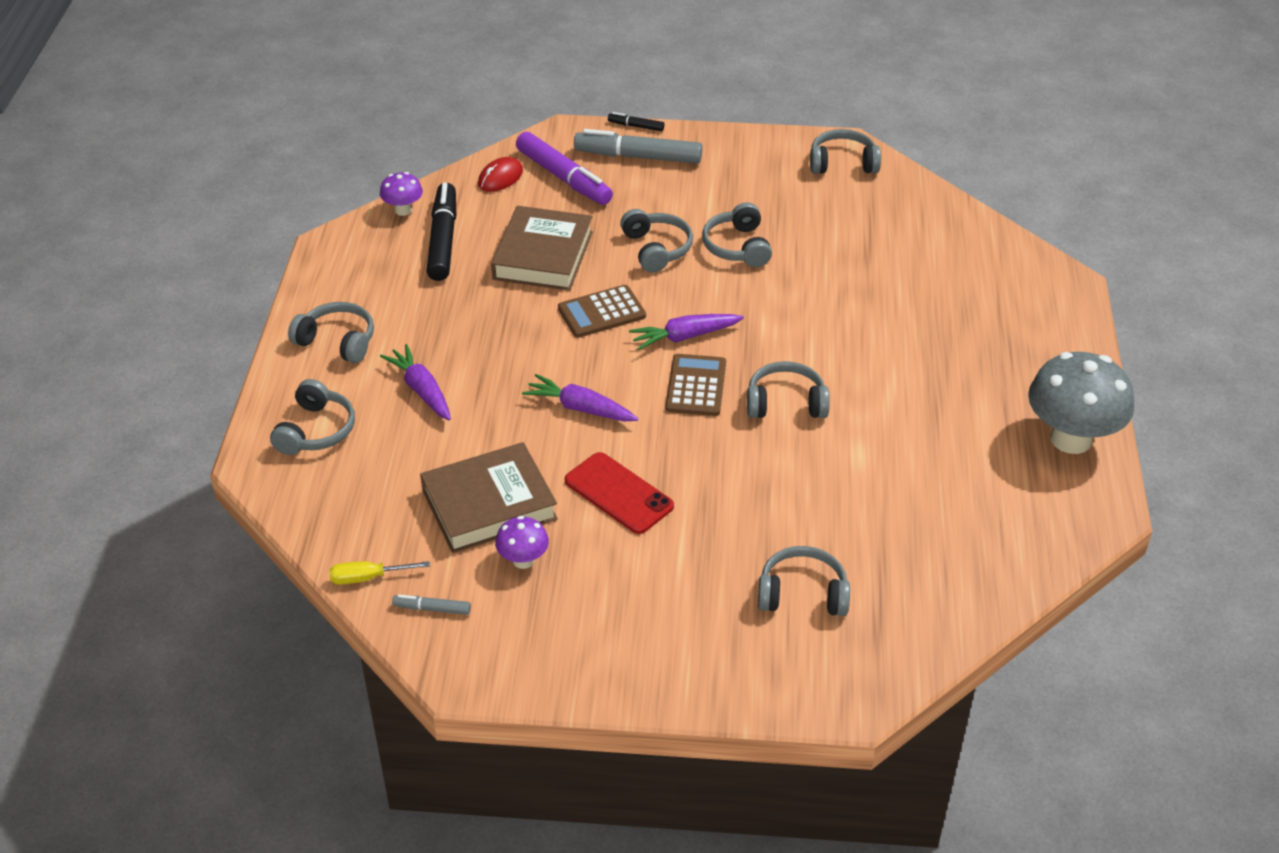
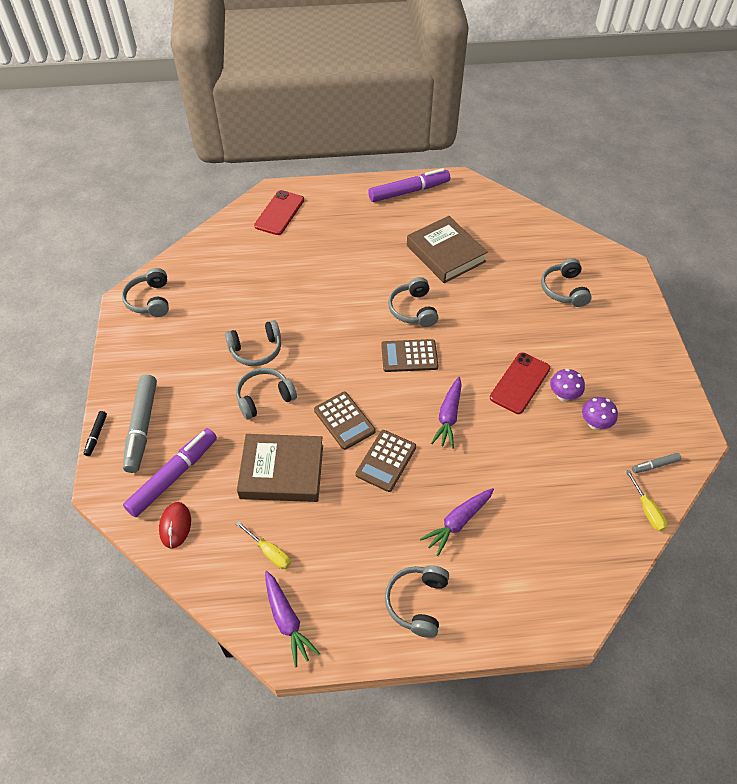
camera: 100 degrees left, 10 degrees up
(316, 430) = (523, 587): grey headphones -> none
(403, 210) = (229, 597): purple mushroom -> purple mushroom (563, 395)
(432, 609) = (655, 465): grey marker -> grey marker turned 75 degrees clockwise
(443, 240) = (269, 552): black marker -> yellow screwdriver
(489, 505) = (556, 452): brown book -> brown book (445, 254)
(500, 178) = (175, 526): red mouse -> red mouse turned 60 degrees clockwise
(530, 341) = (386, 461): none -> brown calculator
(685, 337) = (361, 368): purple carrot -> purple carrot (287, 620)
(1016, 285) = (279, 213): none -> red phone
(1071, 439) = (409, 191): grey mushroom -> purple marker

